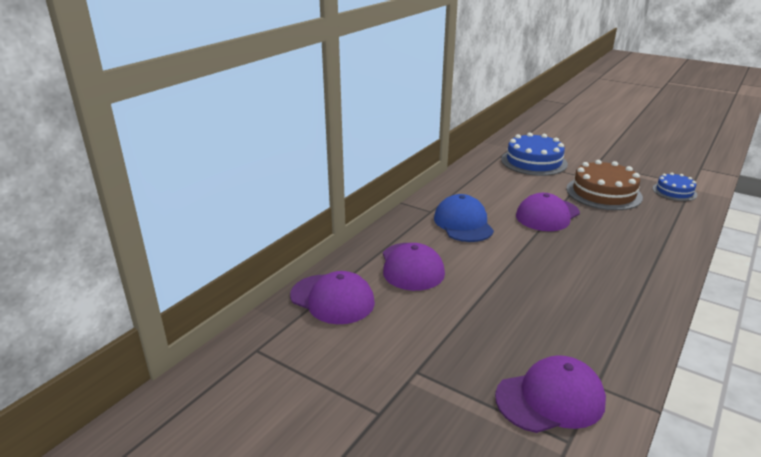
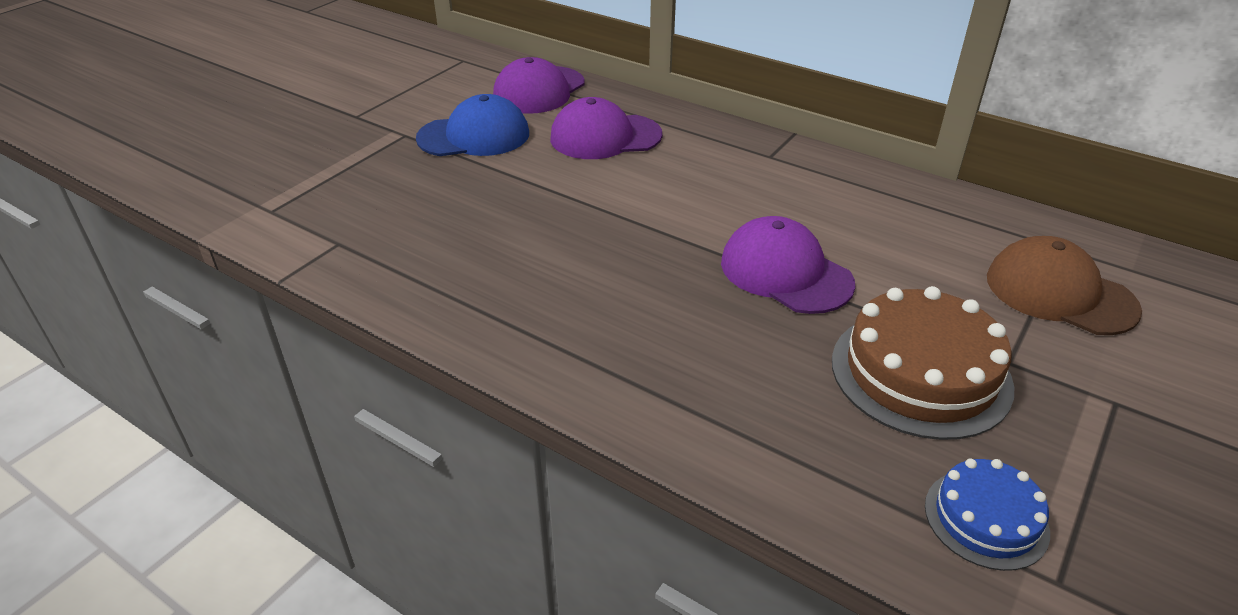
camera: 90 degrees right, 10 degrees up
(463, 223) = (733, 182): blue cap -> blue cap (474, 136)
(534, 162) = (1060, 293): blue cake -> brown cap
(550, 399) = (332, 208): purple cap -> none

